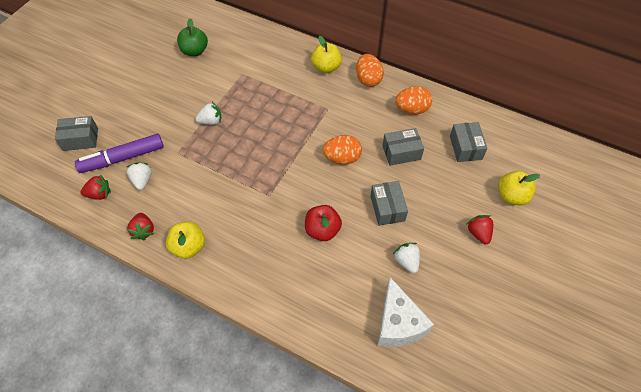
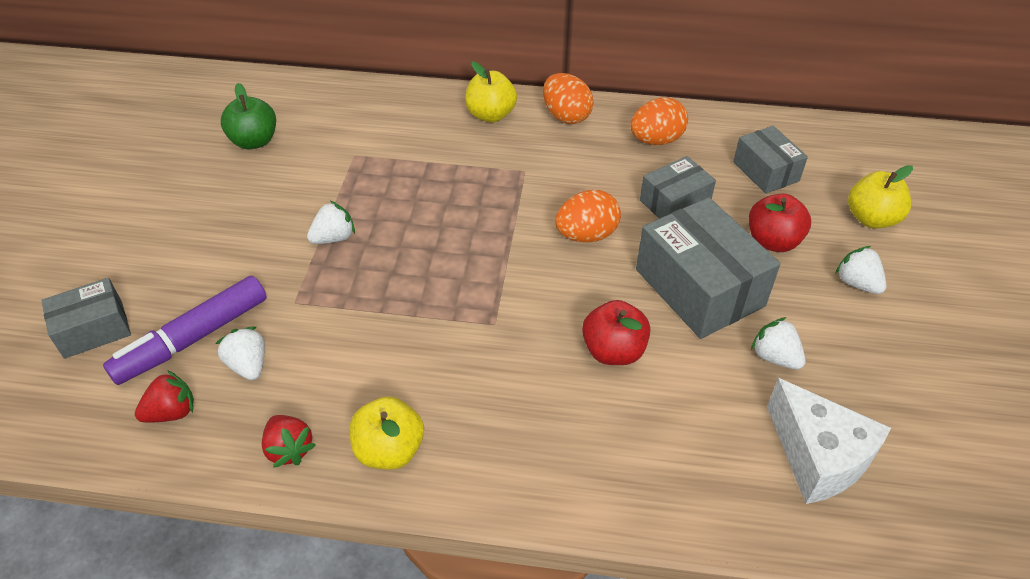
camera: 20 degrees left, 10 degrees down
(387, 208) = (699, 287): grey box -> grey box, size x1.72
(444, 193) = (772, 241): none -> red apple
(478, 233) = (857, 283): red strawberry -> white strawberry

